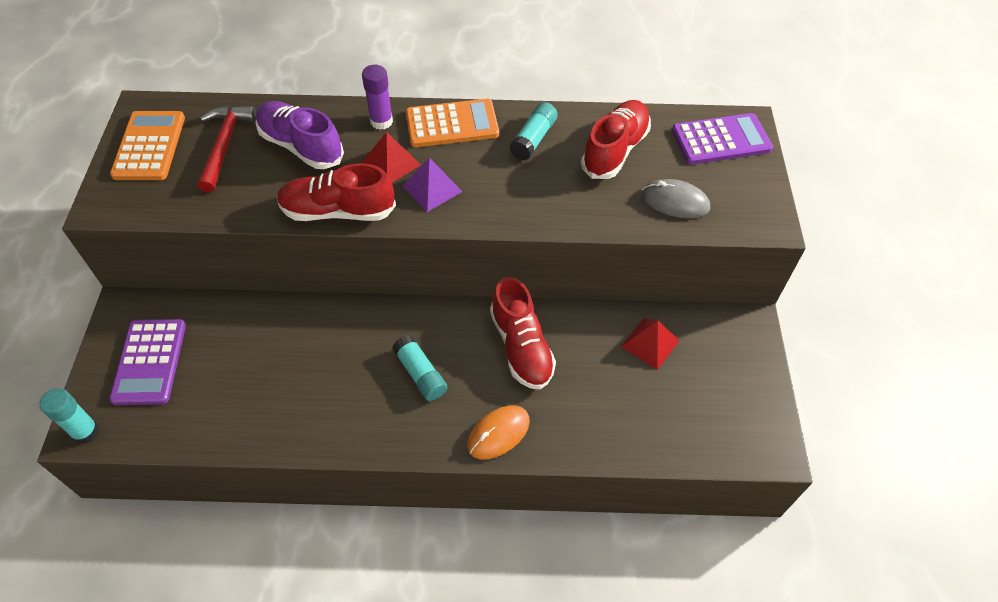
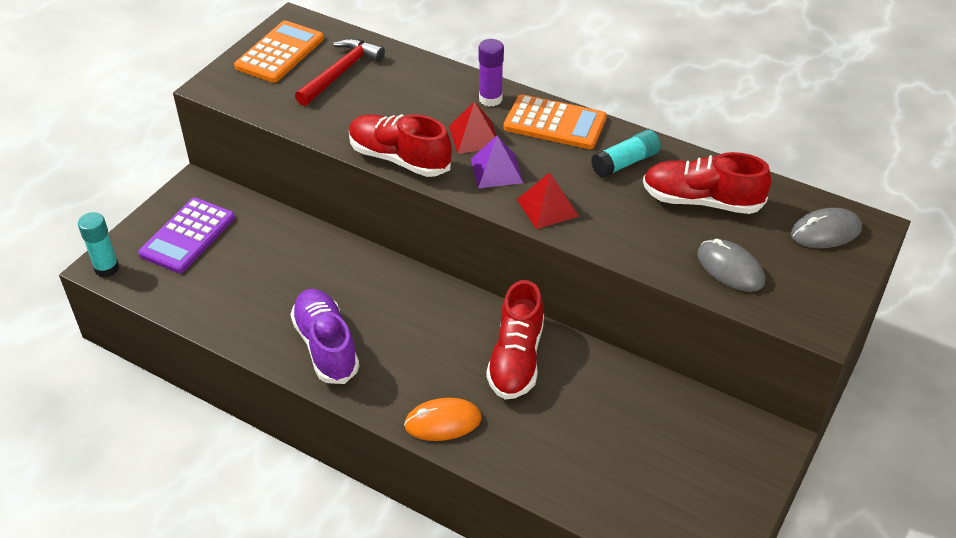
camera: 30 degrees right, 10 degrees down
(301, 146) = (404, 95): purple shoe -> purple shoe (326, 346)
(420, 374) = (406, 342): turquoise glue stick -> none
(614, 150) = (701, 201): red shoe -> red shoe turned 135 degrees counterclockwise
(650, 343) = (649, 411): red pyramid -> red pyramid (547, 207)
(721, 140) = (825, 232): purple calculator -> grey mouse

